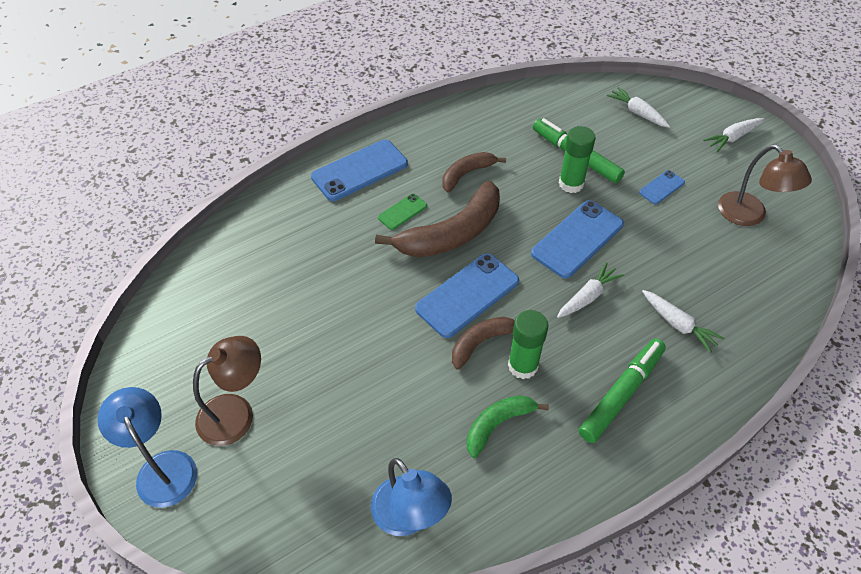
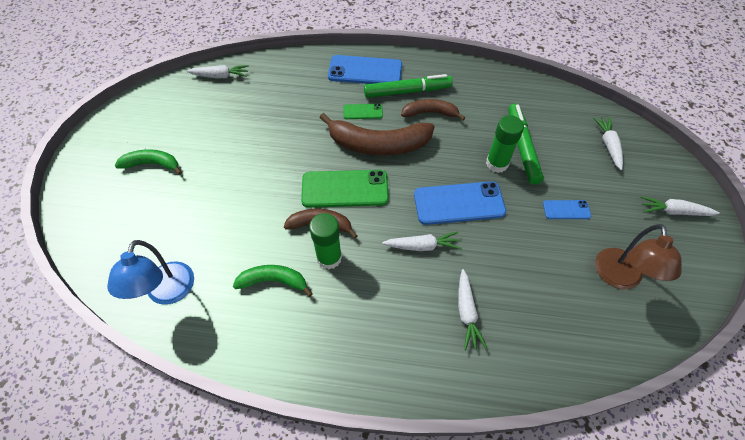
camera: 40 degrees right, 5 degrees up
(162, 467) = (91, 167): blue lamp -> none
(203, 270) = (220, 76): none -> white carrot
(236, 412) = (152, 164): brown lamp -> green banana
(467, 295) = (345, 189): blue phone -> green phone
(621, 393) = (372, 326): green marker -> green marker (407, 91)

